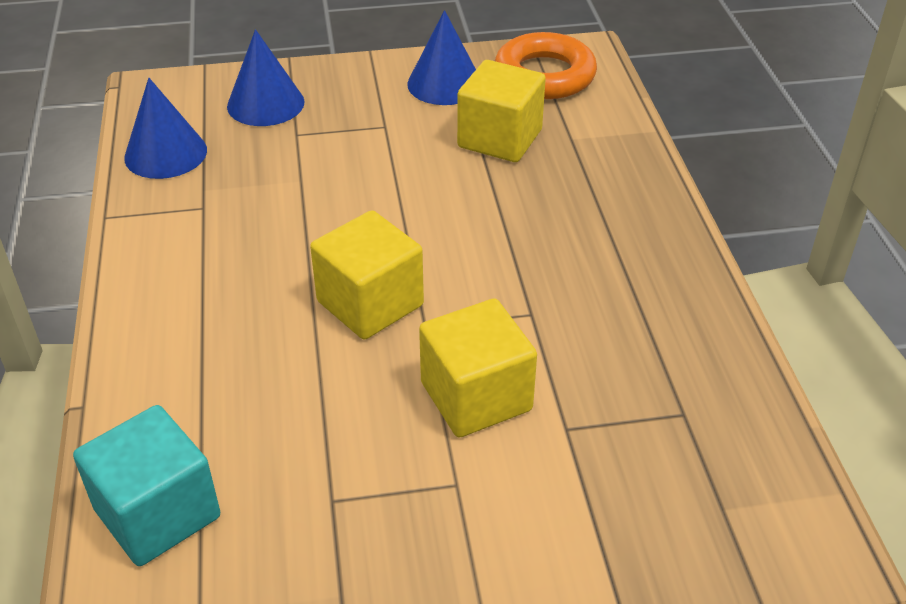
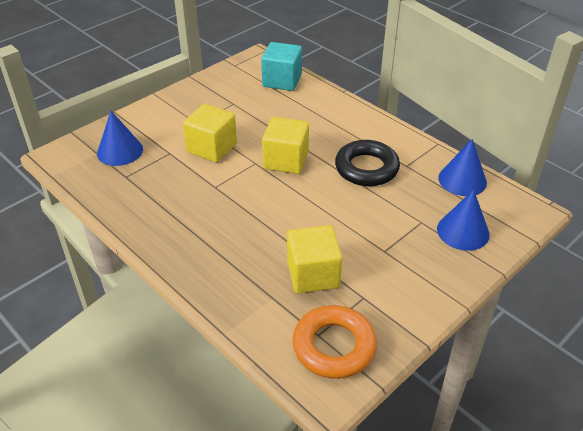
camera: 145 degrees right, 0 degrees up
(265, 229) = (366, 168): none -> black ring
(444, 84) = (387, 301): blue cone -> blue cone (120, 151)

